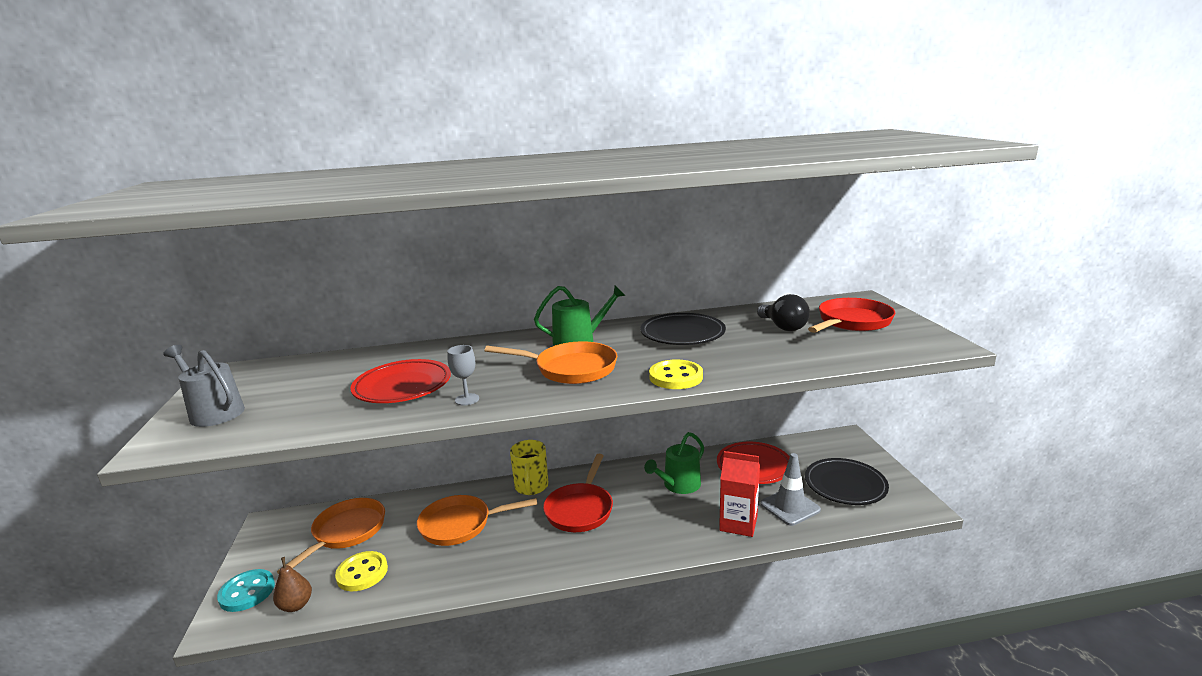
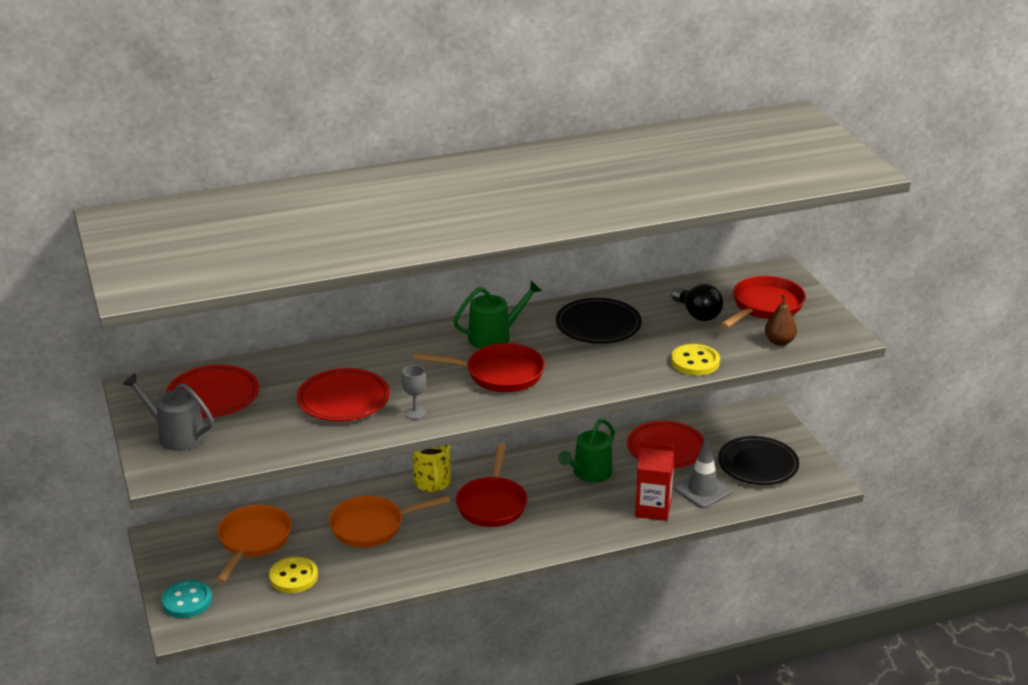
camera: 10 degrees left, 10 degrees up
(282, 380) = (213, 396): none -> red plate
(296, 605) = (245, 608): brown pear -> brown pear (779, 342)
(570, 369) = (499, 374): orange pan -> red pan
(676, 377) = (601, 381): yellow button -> yellow button (695, 362)

